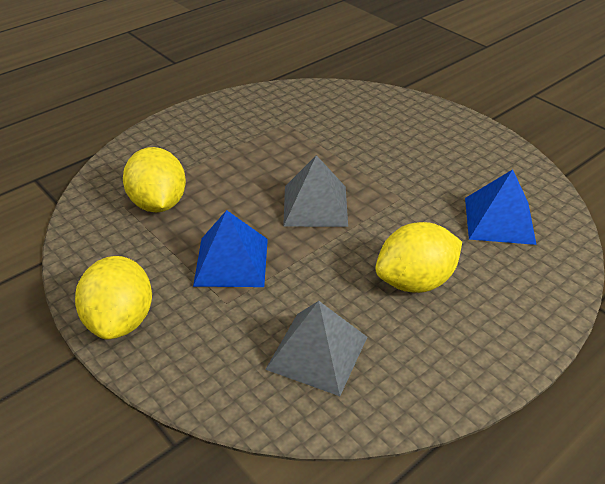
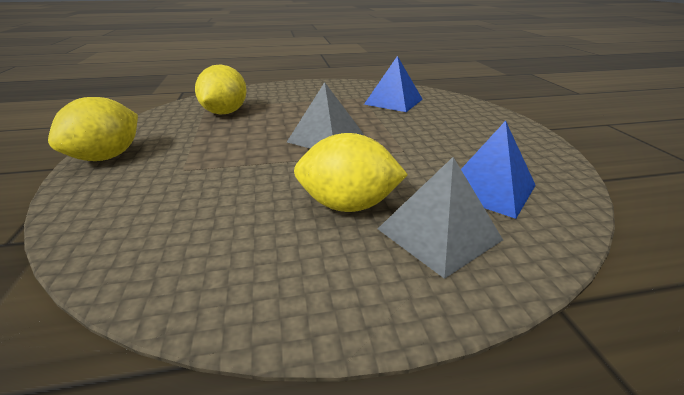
camera: 30 degrees right, 10 degrees down
(231, 262) = (222, 150): blue pyramid -> blue pyramid (393, 101)
(317, 352) = (193, 223): grey pyramid -> grey pyramid (438, 234)

